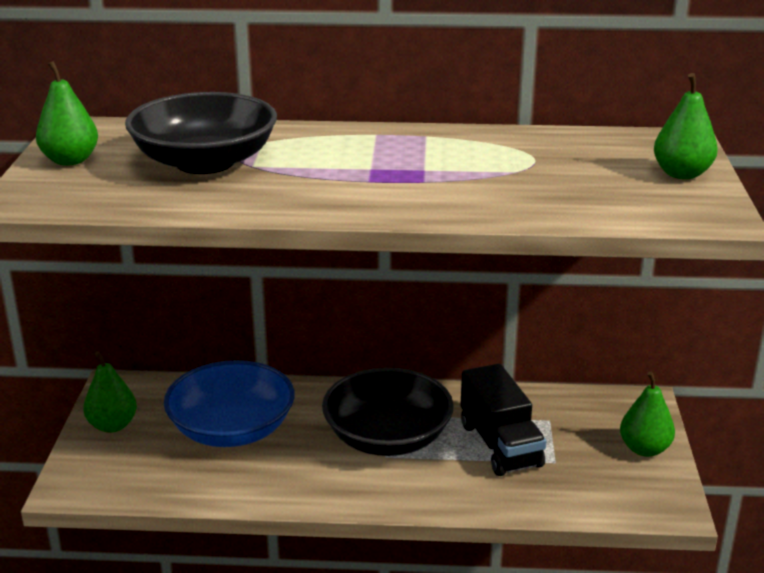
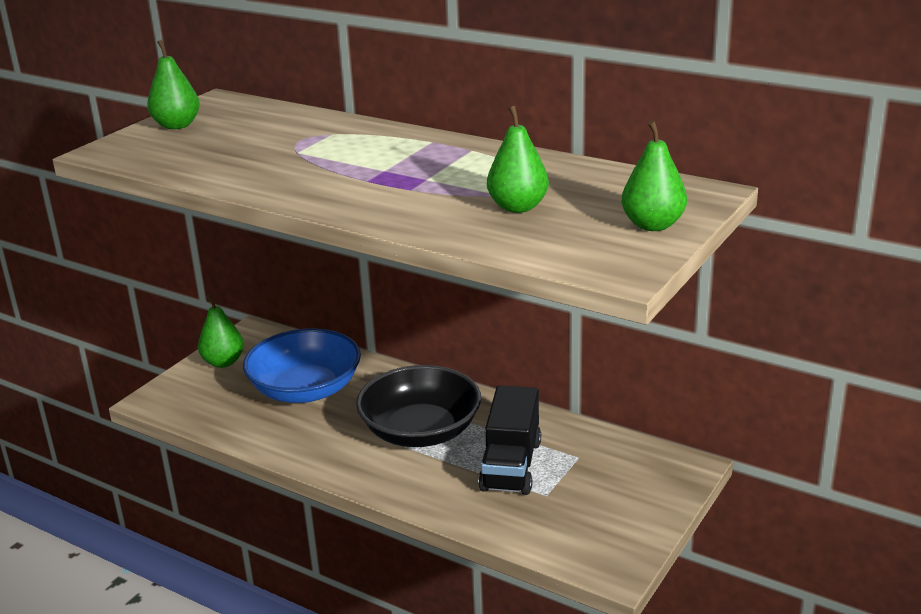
camera: 30 degrees right, 0 degrees up
(205, 162) = (267, 143): black bowl -> none
(644, 449) = (643, 509): green pear -> green pear (518, 207)

